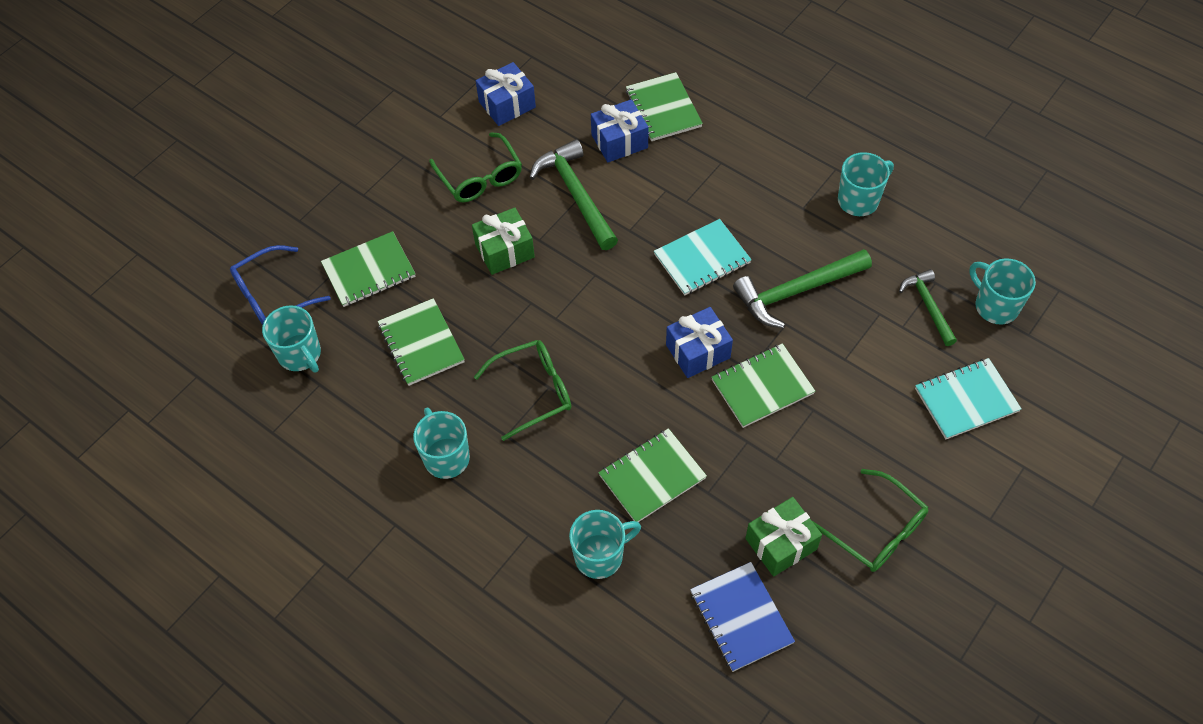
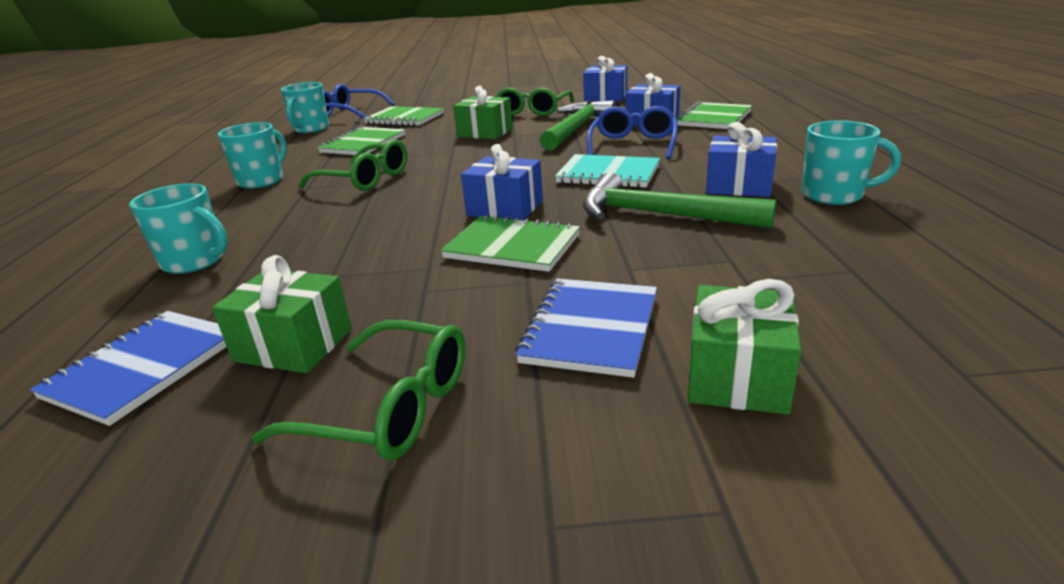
camera: 50 degrees right, 30 degrees down
(652, 477) = (322, 246): green notebook -> none
(660, 198) = (633, 145): none -> blue glasses
(799, 222) = (739, 186): none -> blue gift
(876, 530) = (389, 408): green glasses -> green glasses turned 75 degrees counterclockwise
(885, 419) = (590, 328): none -> blue notebook
(928, 306) = (811, 281): green hammer -> none
(966, 400) = (737, 376): turquoise notebook -> green gift
(995, 306) = (931, 323): turquoise mug -> none

